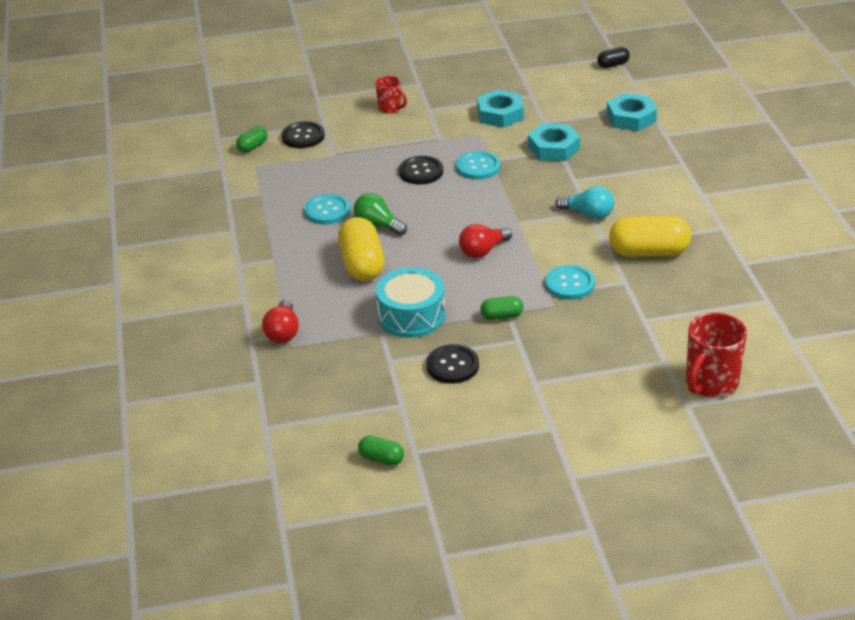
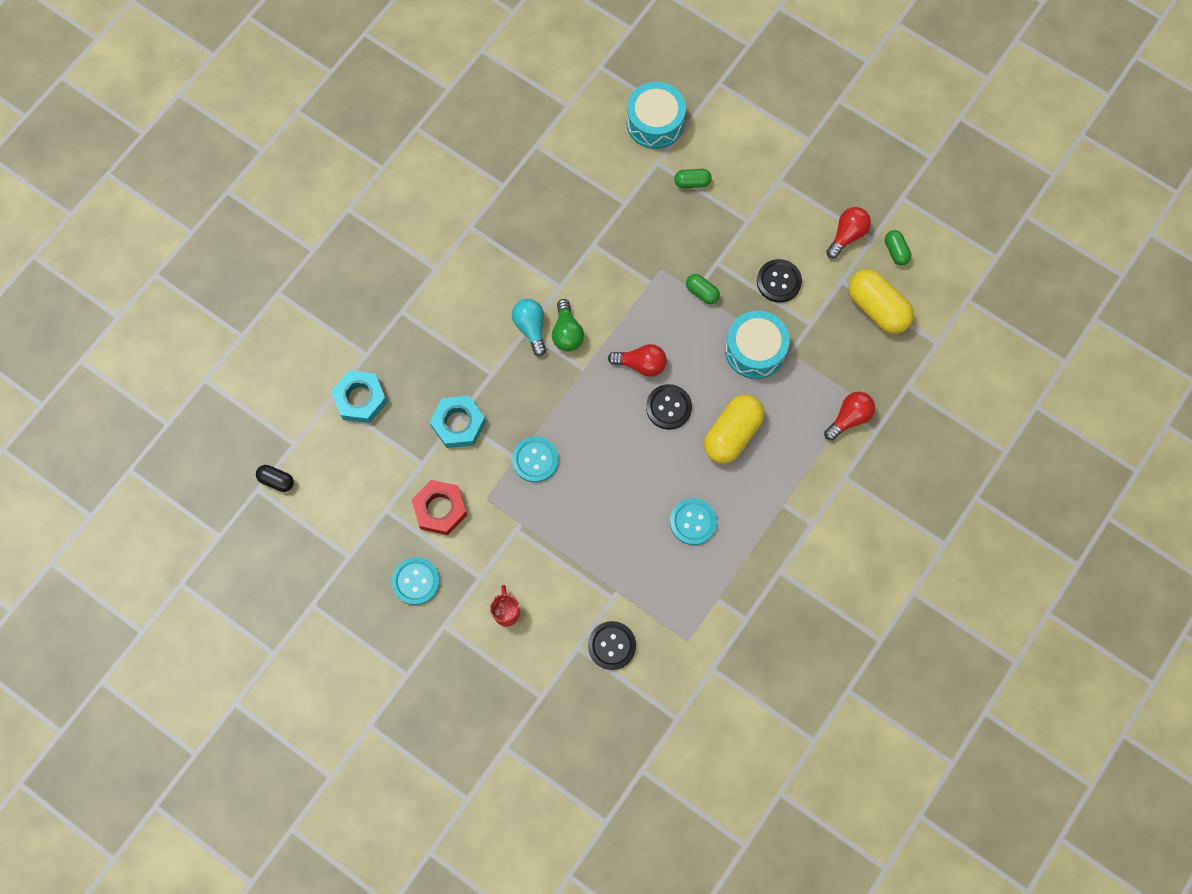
camera: 135 degrees left, 35 degrees up
(252, 147) = (663, 674): green capsule -> green capsule (692, 182)
(378, 225) = (677, 466): green light bulb -> green light bulb (567, 333)
(421, 172) = (579, 498): black button -> black button (668, 407)
(439, 436) = (847, 235): none -> red light bulb
(500, 114) = (440, 509): turquoise nut -> red nut
(569, 284) = (627, 277): turquoise button -> turquoise button (416, 581)
(649, 252) = (544, 253): yellow capsule -> yellow capsule (877, 308)
(710, 383) = (655, 123): red mug -> turquoise drum

